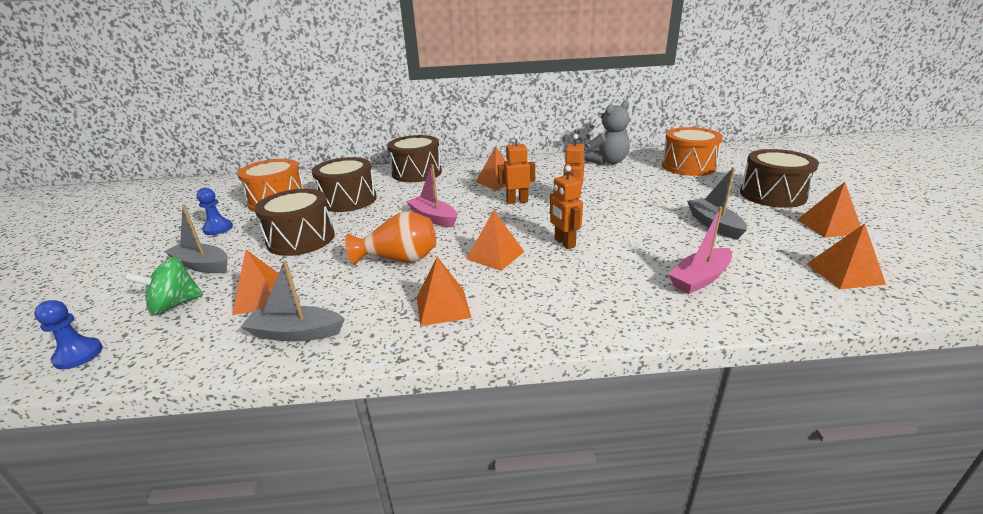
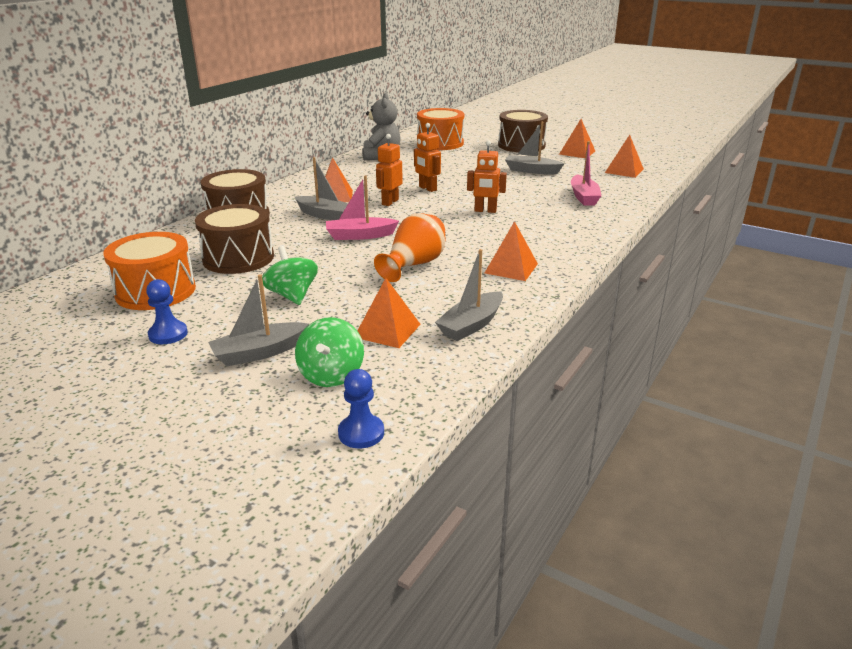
camera: 55 degrees left, 0 degrees up
(301, 239) = (292, 295): brown drum -> green spinning top
(456, 192) = (324, 215): none -> grey boat
(495, 255) = (466, 234): orange pyramid -> none

